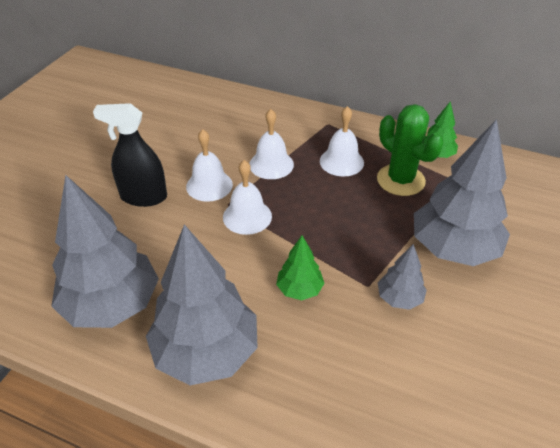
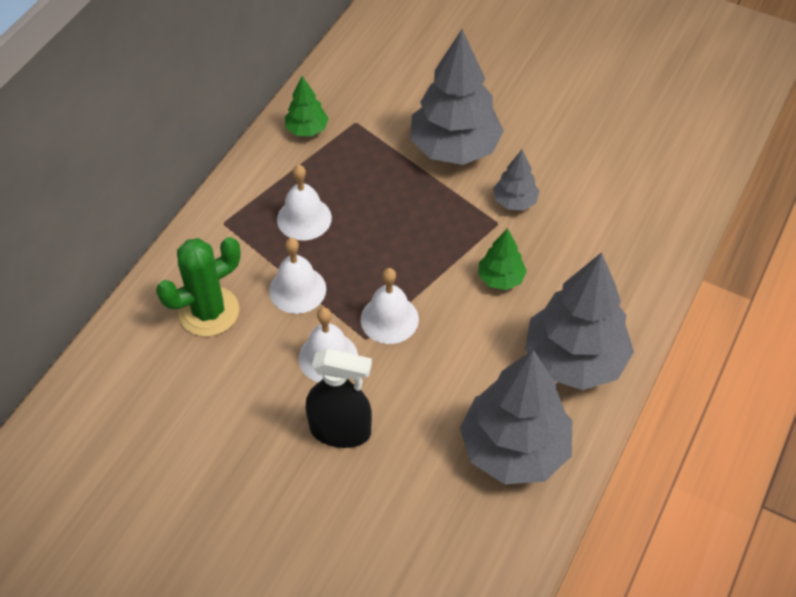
camera: 85 degrees left, 10 degrees up
(143, 197) = (340, 431): black spray bottle -> black spray bottle turned 90 degrees counterclockwise
(400, 180) = (346, 169): green cactus -> green cactus (209, 311)

